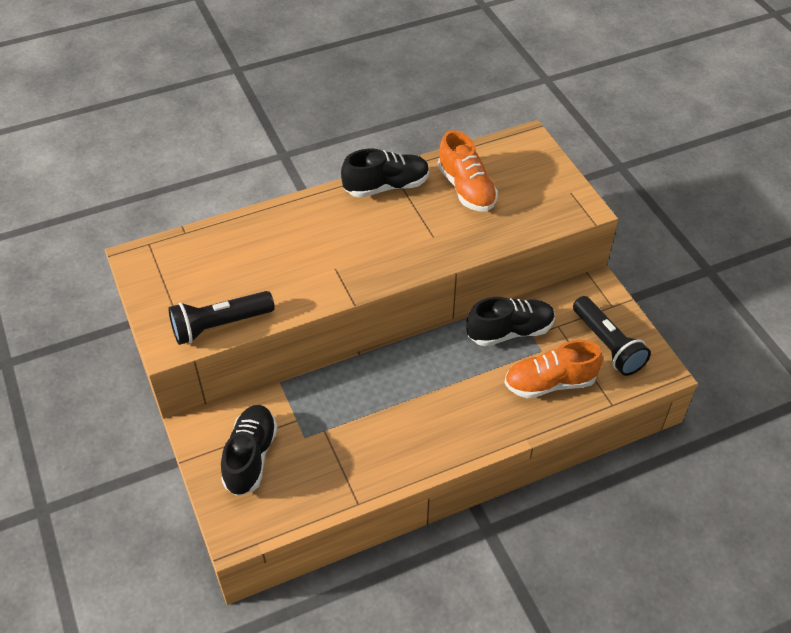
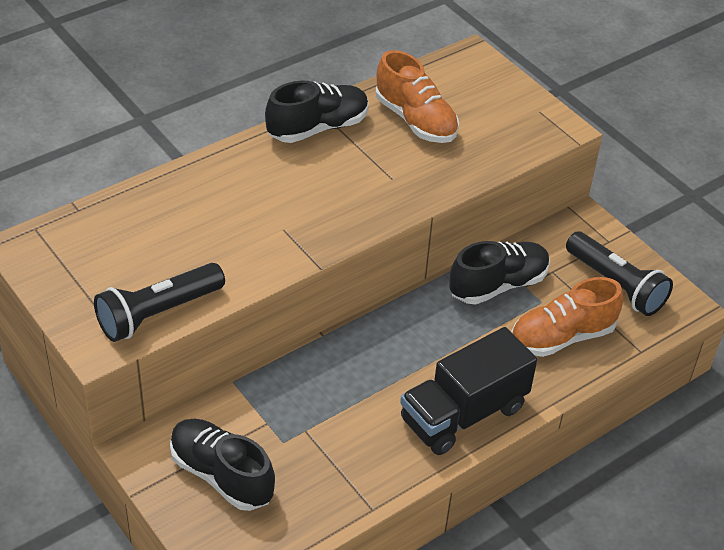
camera: 15 degrees left, 5 degrees down
(251, 457) = (221, 475): black shoe -> black shoe turned 45 degrees counterclockwise
(451, 436) = (463, 414): none -> black truck

